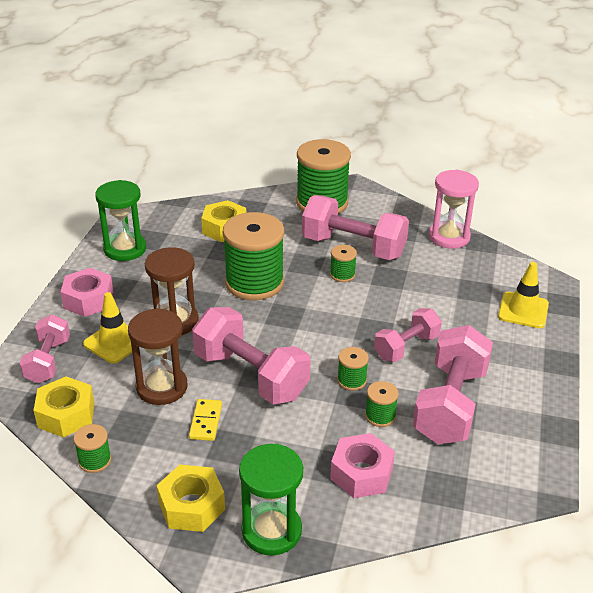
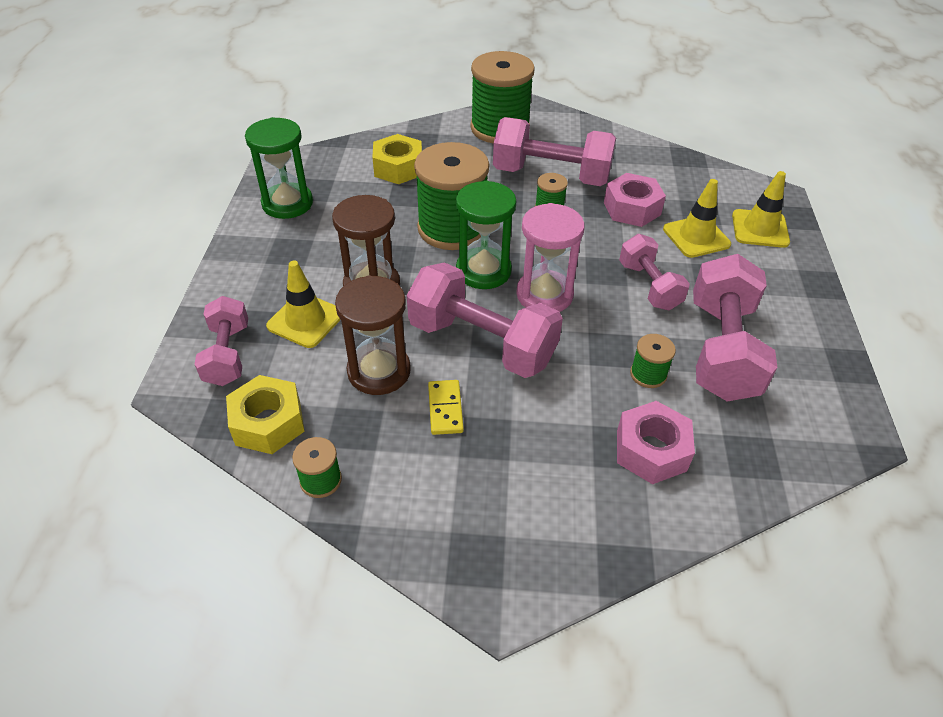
camera: 10 degrees left, 10 degrees up
(88, 300) = (259, 270): pink nut -> pink nut (632, 208)
(191, 506) = (460, 524): yellow nut -> none
(271, 531) = (568, 543): green hourglass -> green hourglass (483, 271)
(351, 380) = (601, 334): green spool -> none
(406, 347) = (649, 286): pink dumbbell -> pink dumbbell turned 60 degrees counterclockwise
(449, 237) = (651, 154): pink hourglass -> pink hourglass (544, 294)
(463, 311) = (696, 237): none -> yellow traffic cone

